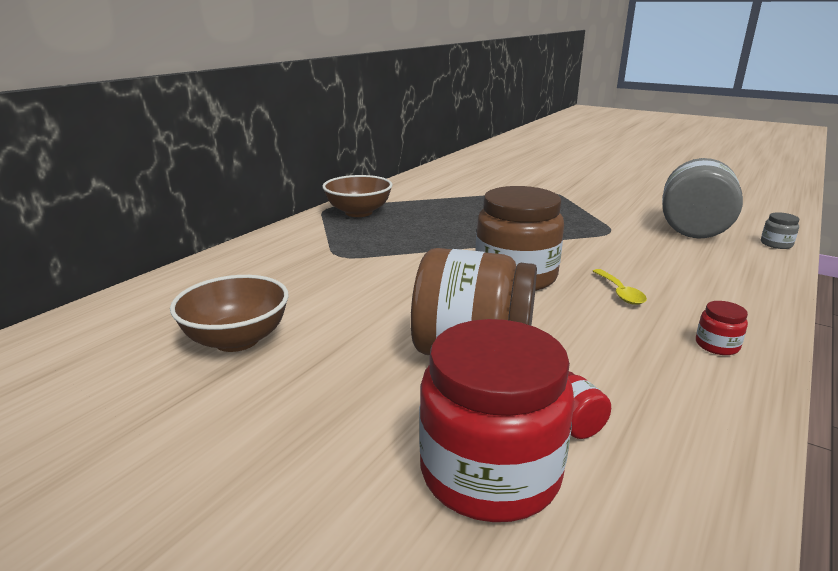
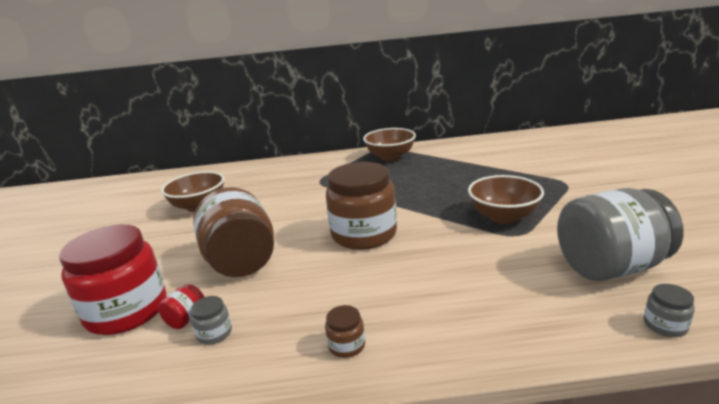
camera: 55 degrees right, 0 degrees up
(573, 224) = (503, 216): none -> brown bowl
(620, 293) = (391, 278): yellow spoon -> none
(627, 411) = (214, 333): none -> grey jar
(717, 345) = (346, 345): red jar -> brown jar

